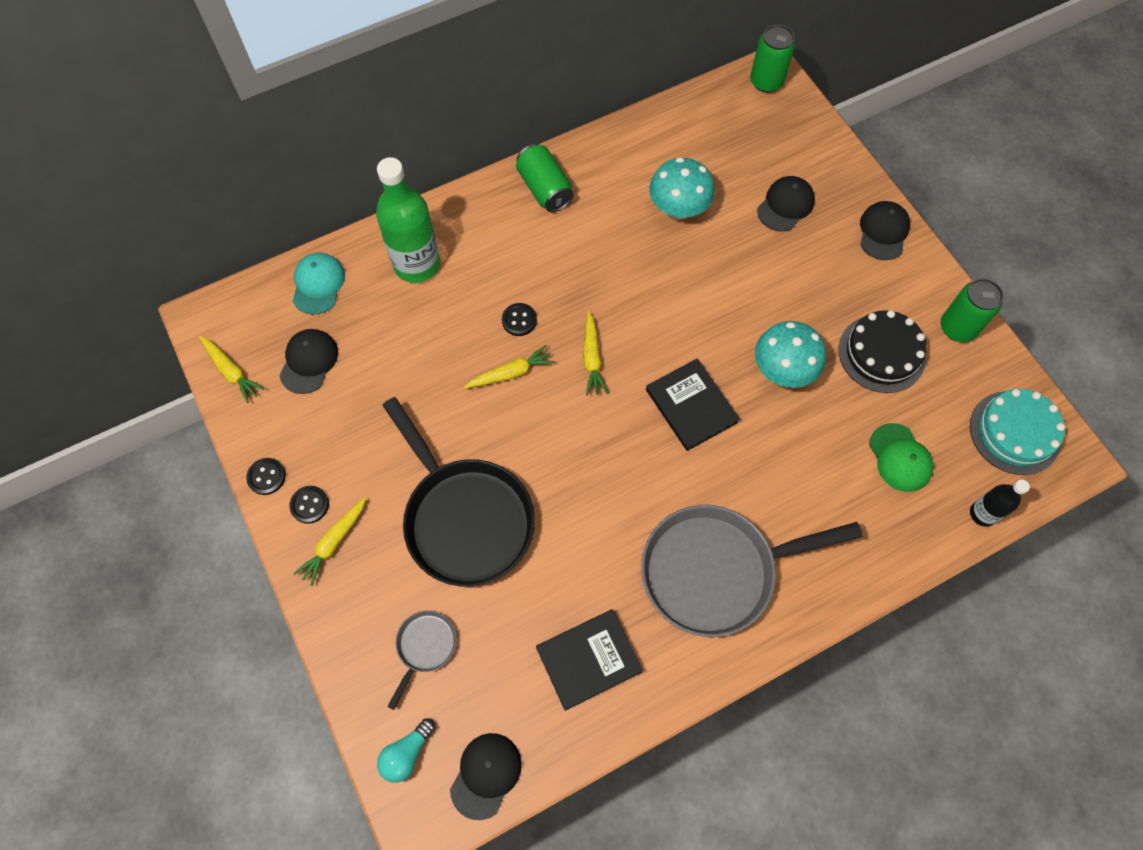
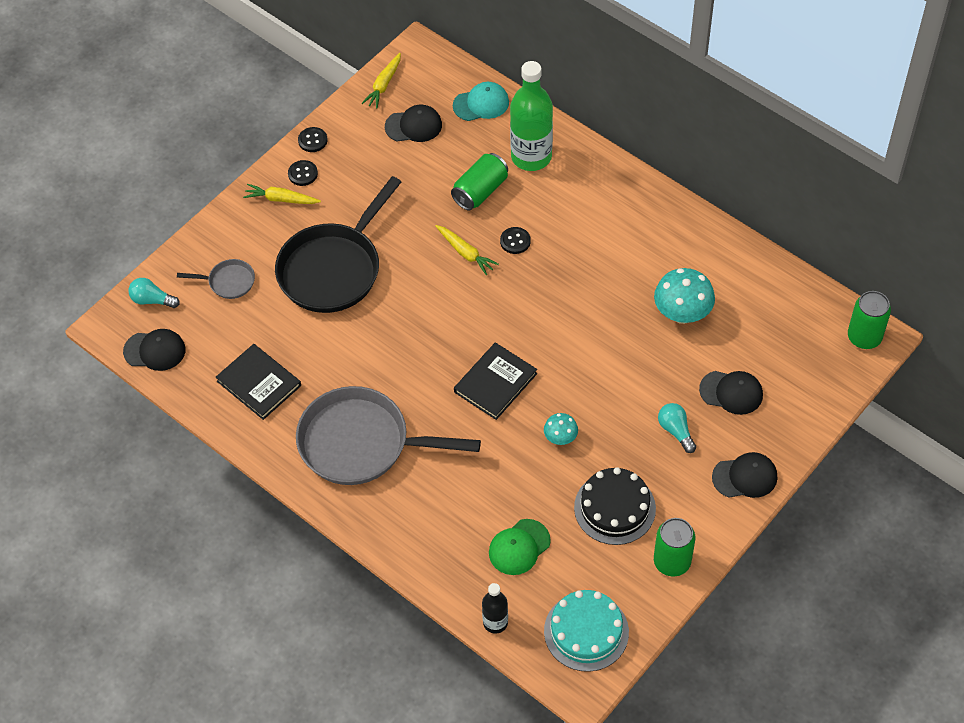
camera: 70 degrees right, 10 degrees down
(544, 189) = (649, 213): green can -> green can (480, 191)
(592, 358) = (505, 301): yellow carrot -> none
(716, 571) = (361, 443): grey pan -> grey pan turned 45 degrees counterclockwise
(782, 370) = (560, 438): turquoise mushroom -> turquoise mushroom, size x0.55
(812, 267) = (676, 431): none -> turquoise light bulb

